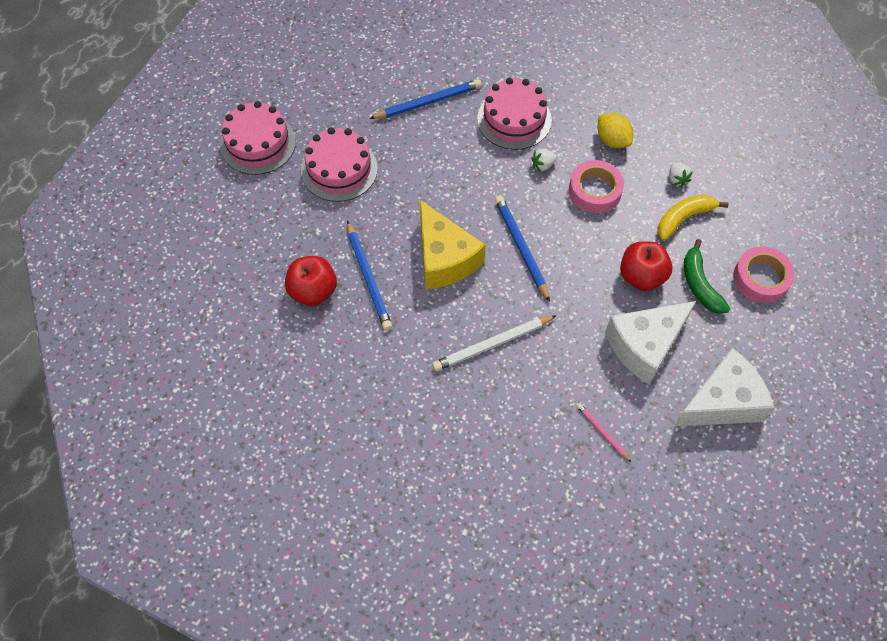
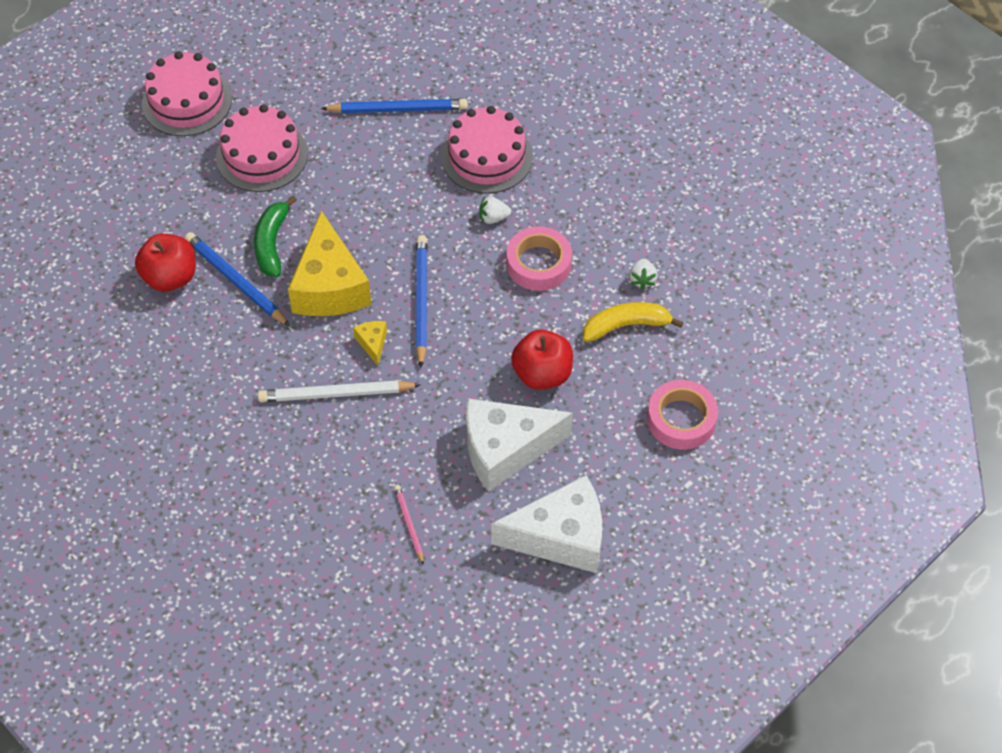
camera: 20 degrees right, 5 degrees down
(368, 277) = (236, 281): blue pencil -> blue pencil turned 135 degrees clockwise
(500, 294) = (372, 343): none -> yellow cheese
(612, 140) = (589, 213): yellow lemon -> none
(700, 284) = (605, 403): green banana -> green banana (272, 243)

